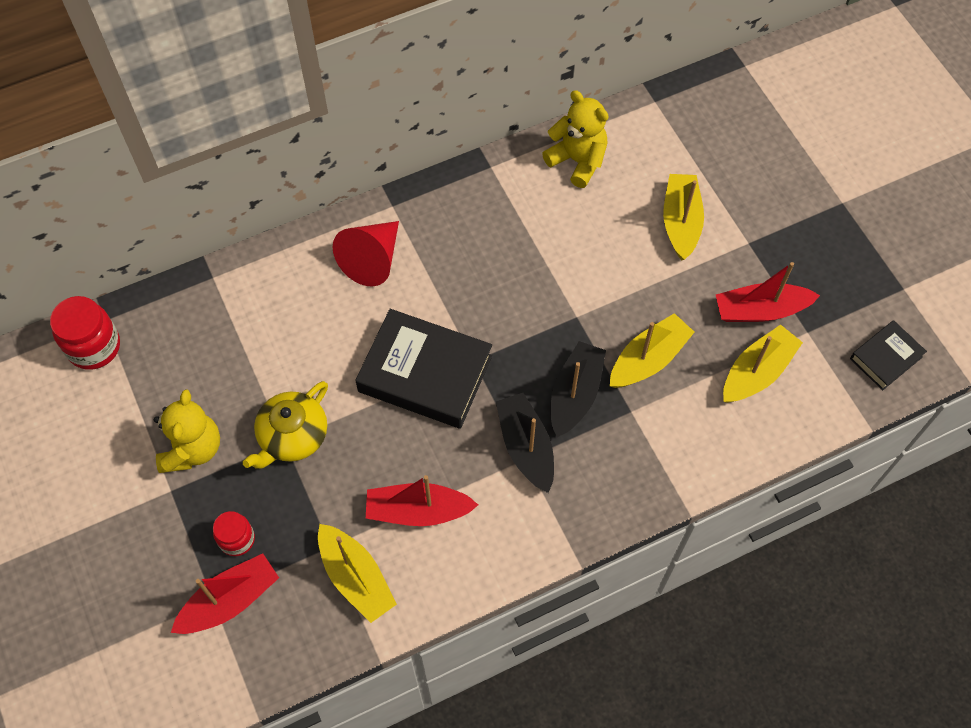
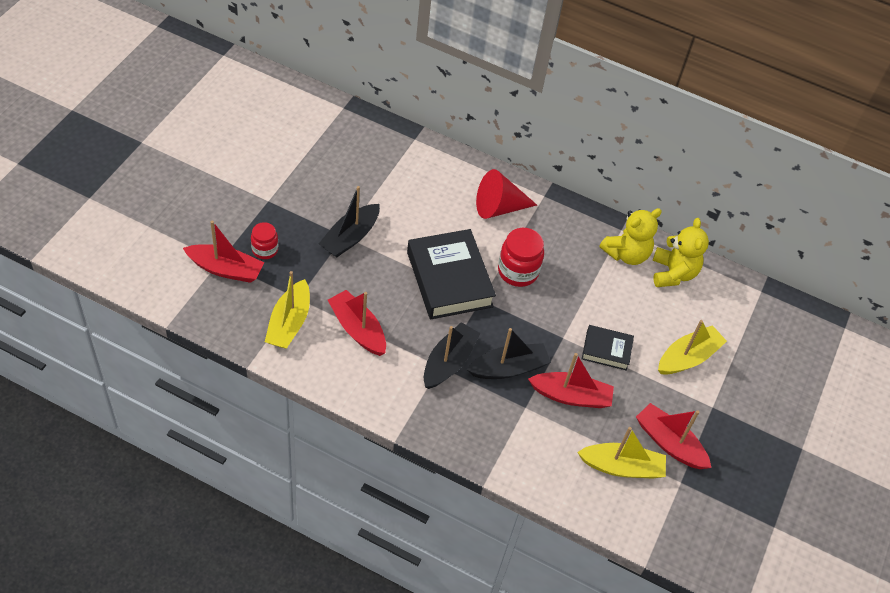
camera: 45 degrees right, 10 degrees down
(94, 347) = (323, 113): red jar -> red jar (518, 271)
(192, 449) = (301, 195): yellow teddy bear -> yellow teddy bear (626, 254)
(292, 436) = (350, 237): yellow teapot -> black boat
(648, 359) = (571, 396): yellow boat -> red boat
(885, 358) = (709, 544): black book -> black book (606, 350)

